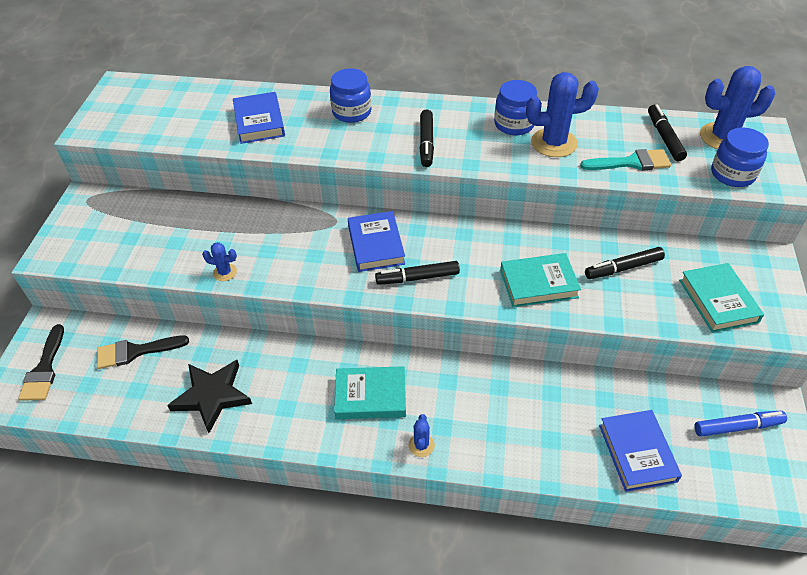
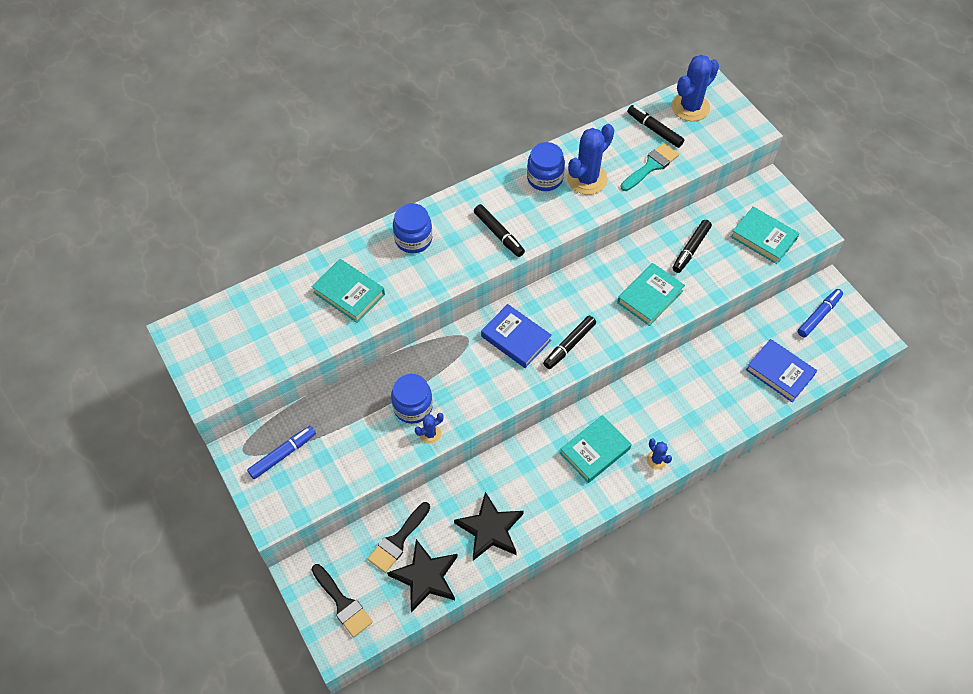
camera: 40 degrees left, 10 degrees up
(107, 218) = (282, 455): none -> blue marker
(122, 395) = (425, 577): none -> black star
(259, 122) = (349, 293): blue book -> turquoise book
(732, 174) = (719, 138): blue jar -> blue jar (413, 407)

